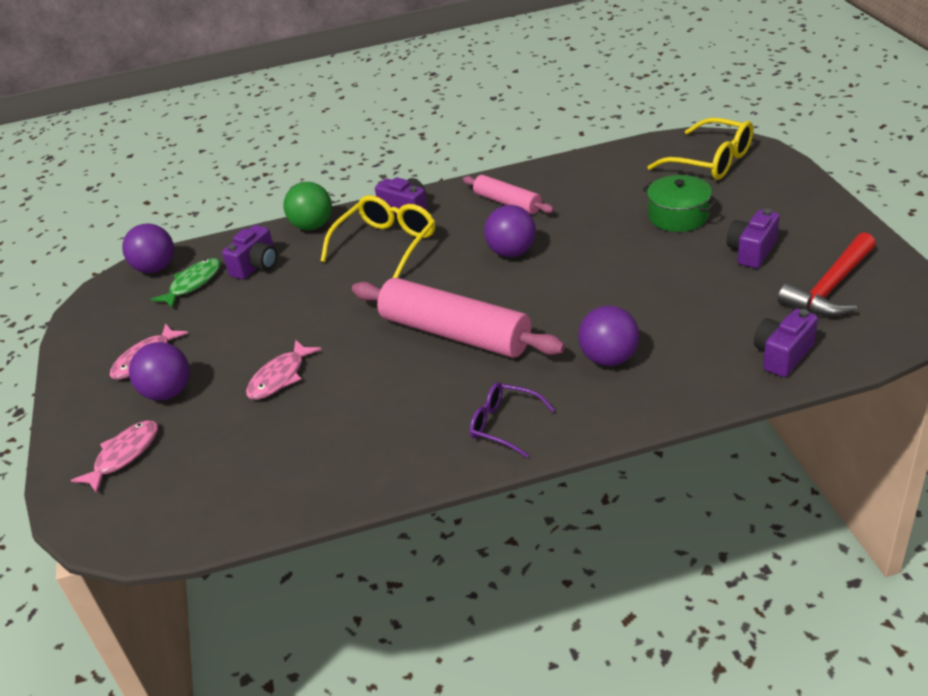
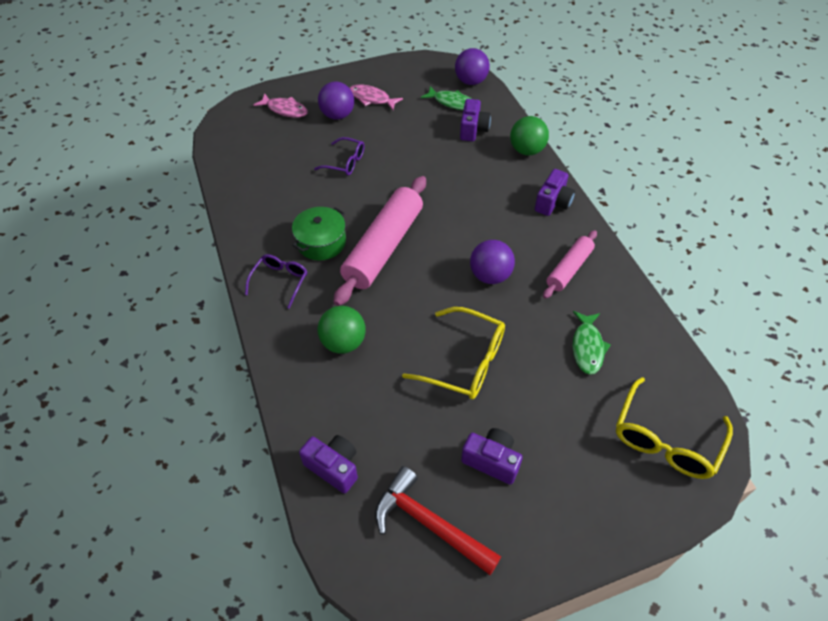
camera: 80 degrees right, 15 degrees up
(256, 266) = (473, 129): purple camera -> purple camera turned 105 degrees counterclockwise
(280, 377) = (345, 162): pink fish -> purple glasses
(386, 244) = (501, 196): yellow glasses -> yellow glasses (465, 362)
(609, 358) = (343, 342): purple ball -> green ball
(611, 195) = (587, 347): none -> green fish
(678, 216) = (552, 401): green pot -> green pot (321, 242)

